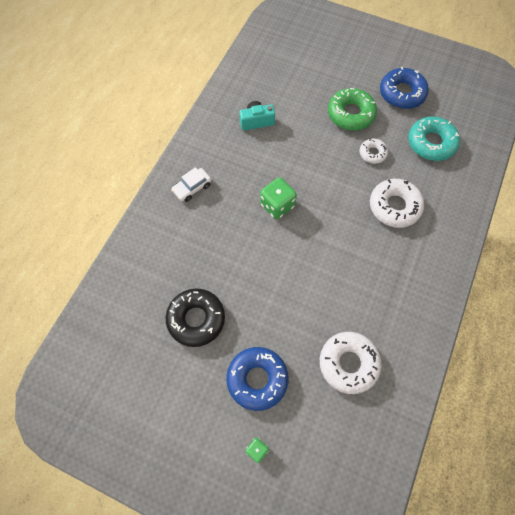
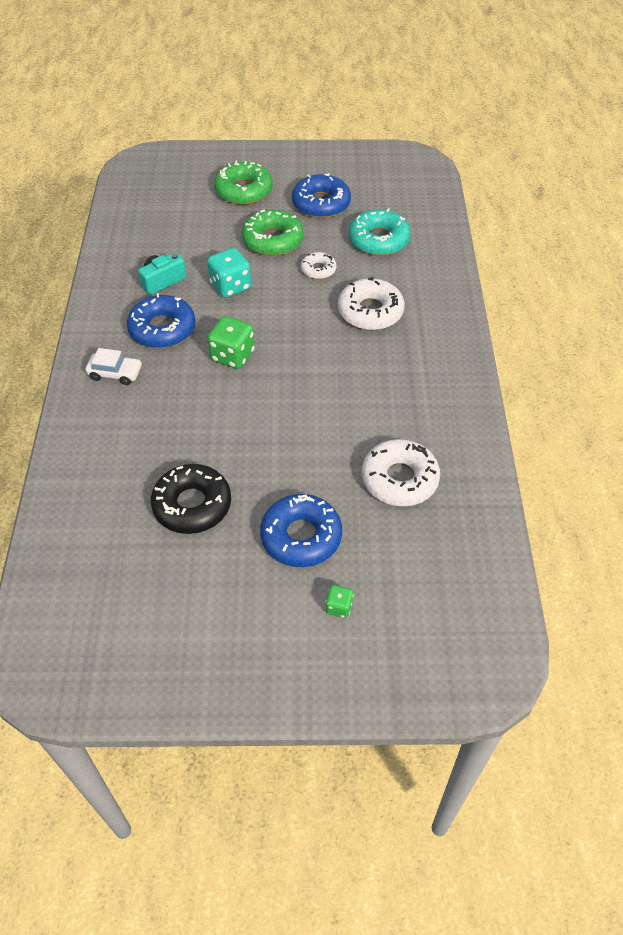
camera: 25 degrees left, 15 degrees down
(192, 188) = (115, 373): white car -> white car turned 105 degrees counterclockwise
(239, 163) = (162, 329): none -> blue donut
(302, 144) = (230, 286): none -> turquoise dice
(349, 61) = (243, 190): none -> green donut

